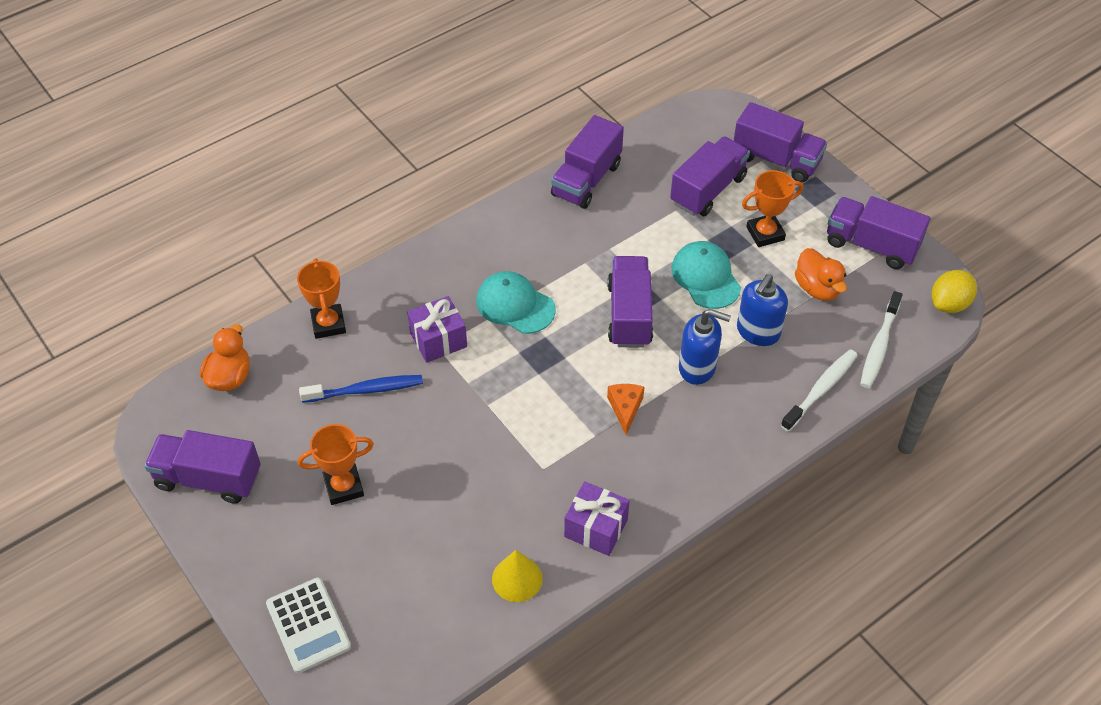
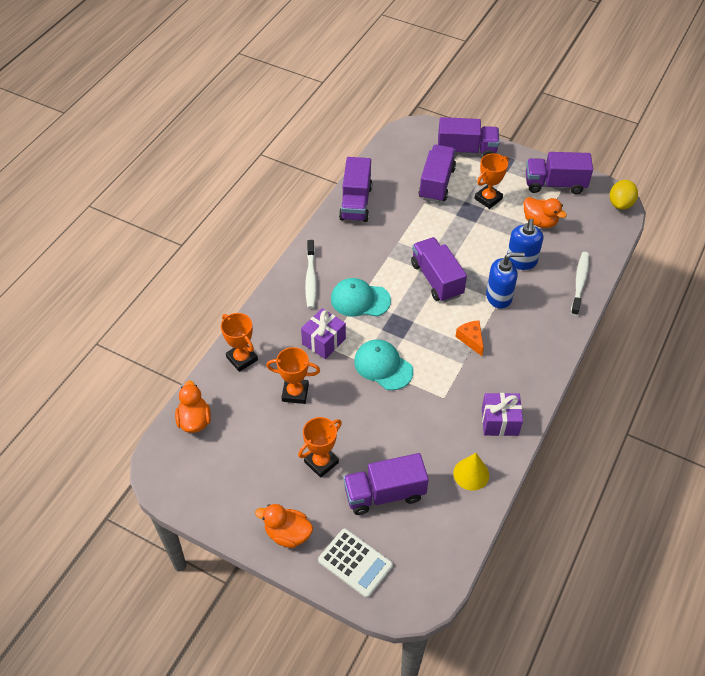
camera: 25 degrees left, 0 degrees up
(208, 478) = (223, 495): purple truck -> purple truck (384, 493)
(252, 556) = (287, 534): none -> orange duck
(365, 390) = (295, 393): blue toothbrush -> orange trophy
(706, 277) = (469, 239): turquoise cap -> turquoise cap (383, 366)
(879, 345) = (596, 243): white toothbrush -> white toothbrush (311, 278)

